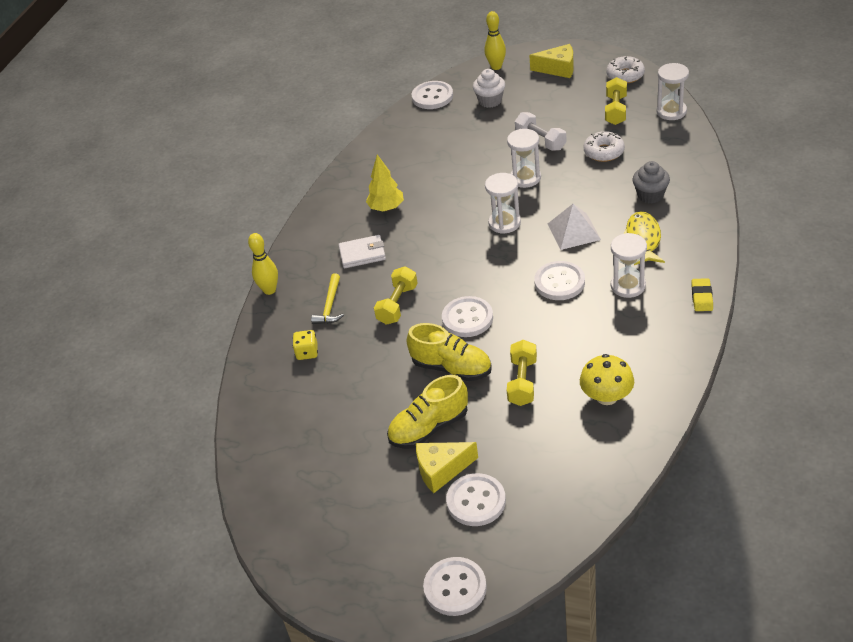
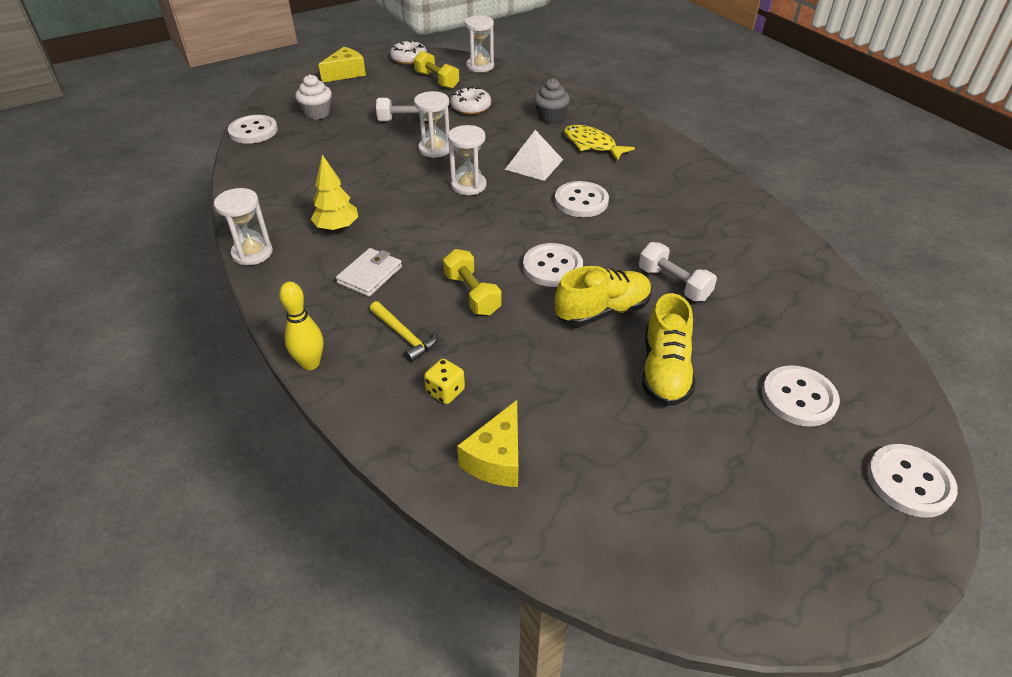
camera: 55 degrees left, 0 degrees up
(441, 470) = (732, 396): yellow cheese -> yellow cheese (497, 459)
(496, 67) = (286, 90): yellow bowling pin -> none
(522, 382) = (673, 284): yellow dumbbell -> white dumbbell
(606, 396) = (745, 254): yellow mushroom -> none
(628, 286) = (632, 177): white hourglass -> white hourglass (252, 253)
(702, 297) = (690, 158): yellow eraser -> none

